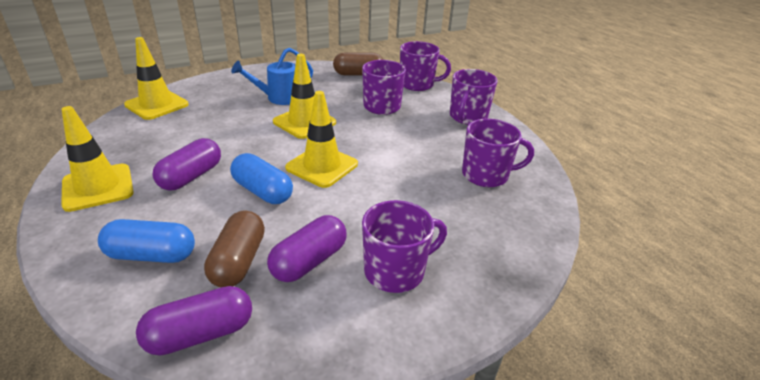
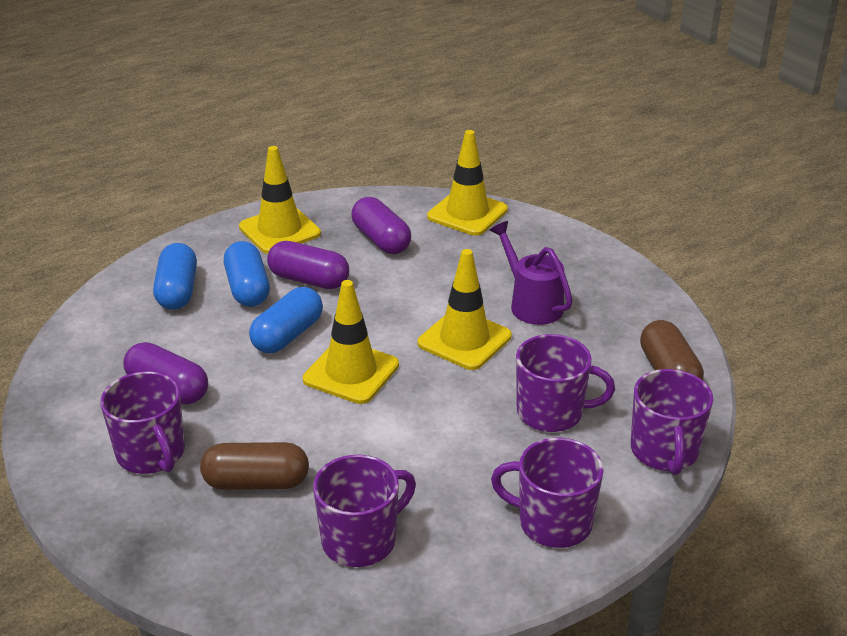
camera: 85 degrees right, 0 degrees up
(180, 209) = (248, 288): none -> blue capsule
(200, 334) = (80, 342): purple capsule -> purple capsule (381, 240)
(238, 261) = (168, 343): brown capsule -> brown capsule (256, 482)
(278, 98) = (531, 304): blue watering can -> purple watering can
(486, 175) = (361, 540): purple mug -> purple mug turned 120 degrees counterclockwise

